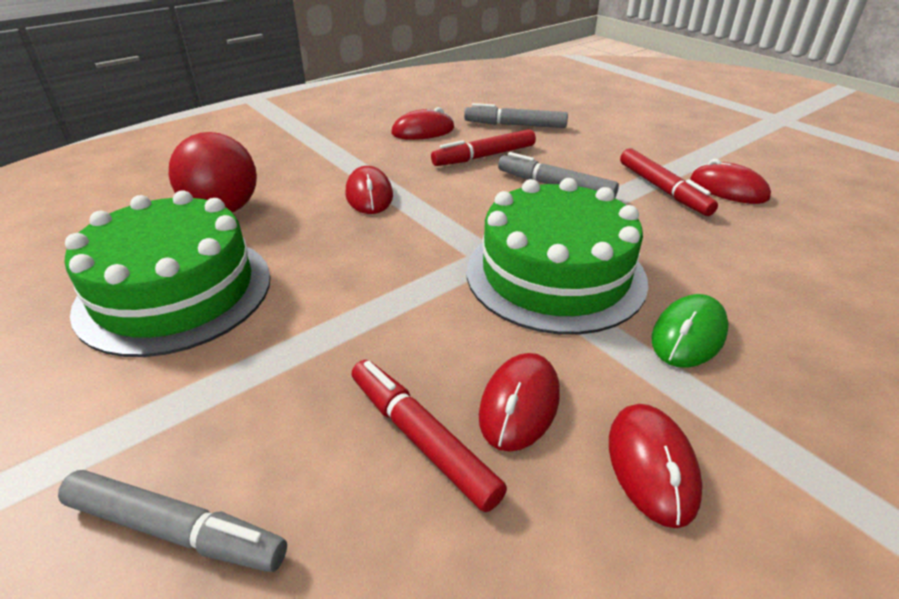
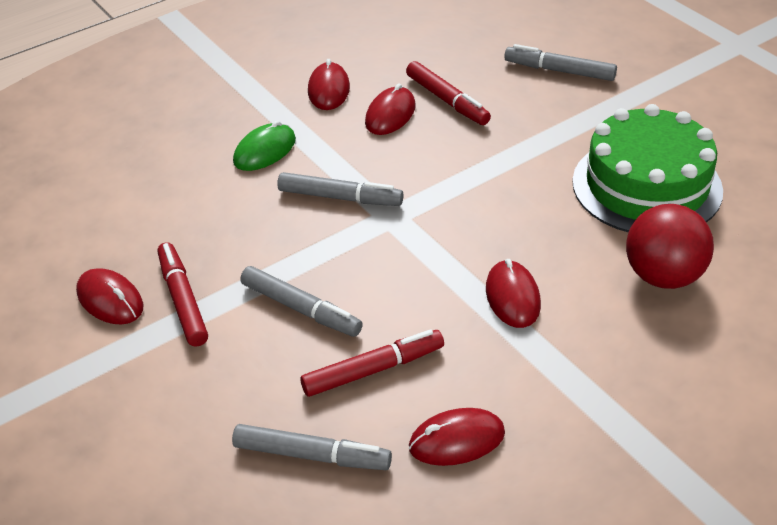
camera: 175 degrees left, 5 degrees up
(555, 274) = (340, 197): green cake -> grey marker

